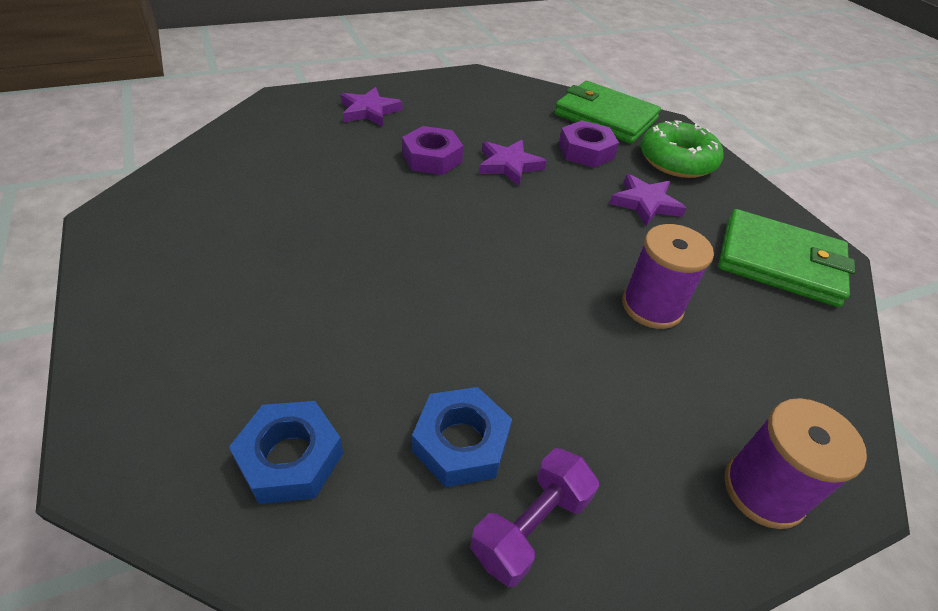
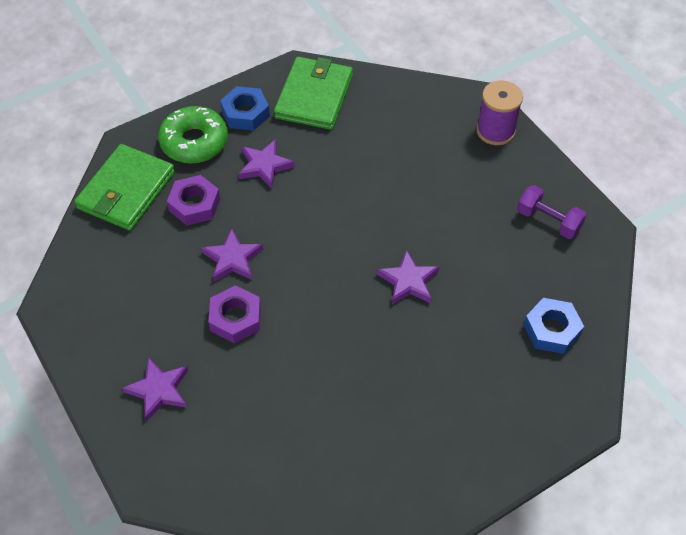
camera: 95 degrees left, 10 degrees up
(442, 297) = (408, 281): none -> purple star
(461, 443) = (514, 255): blue nut -> blue nut (245, 113)
(652, 306) = (380, 167): purple spool -> none

